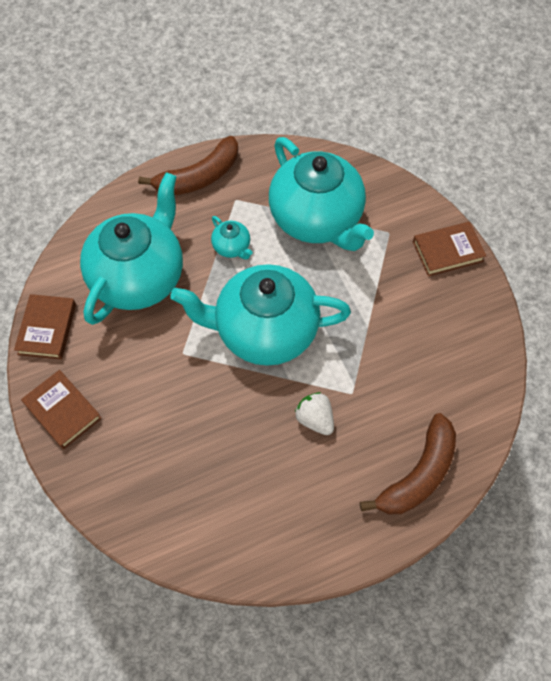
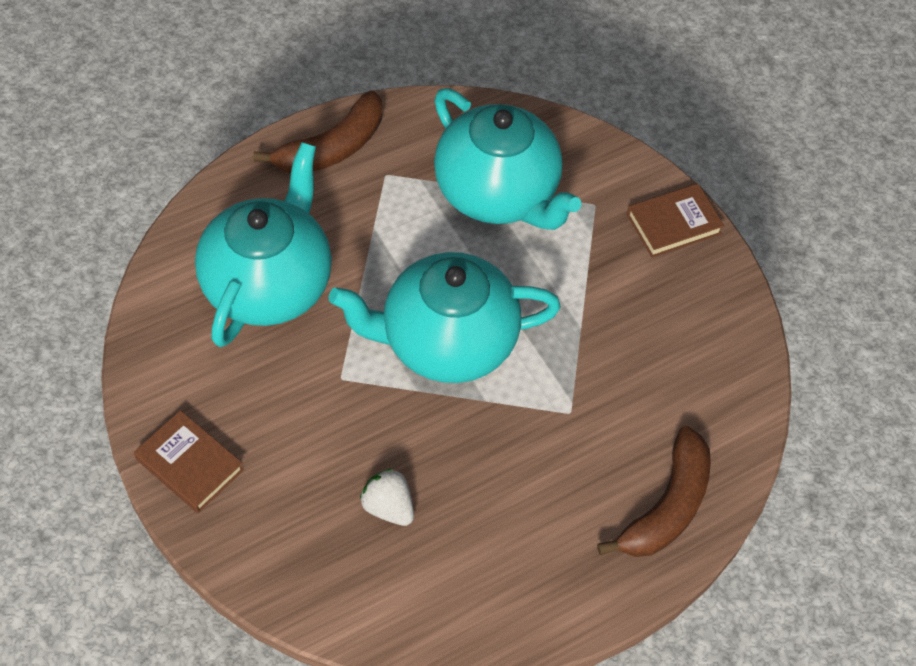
camera: 10 degrees left, 5 degrees down
(47, 329) = (153, 360): brown book -> none
(232, 247) = (389, 237): turquoise teapot -> none
(315, 419) = (526, 448): white strawberry -> white strawberry (388, 507)

